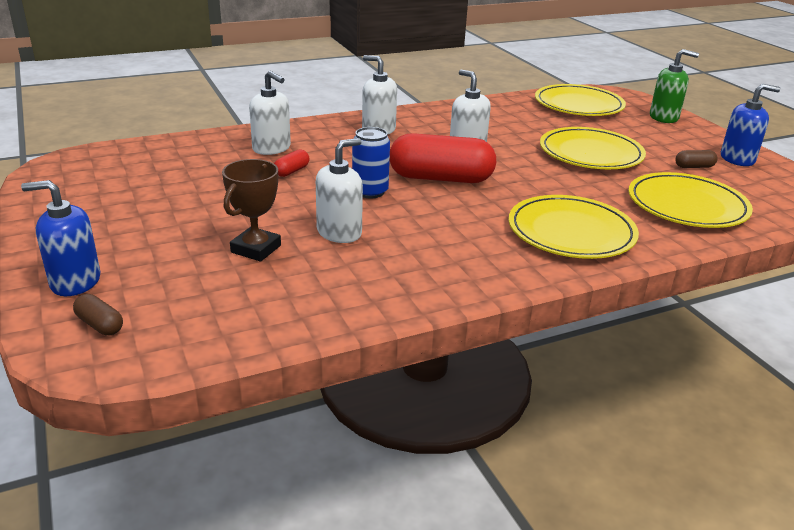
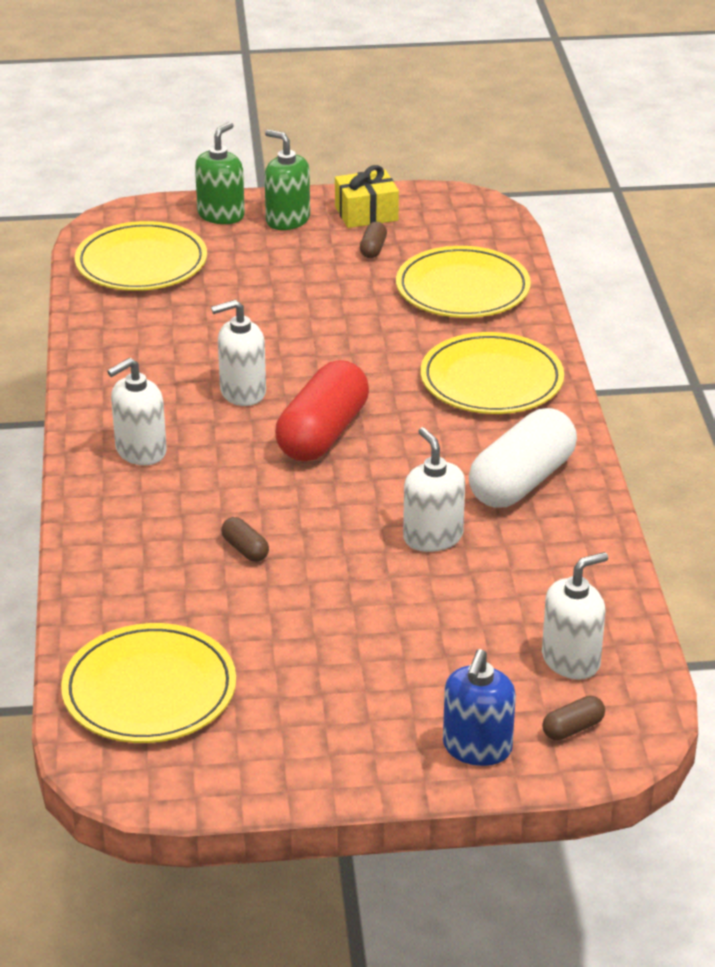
camera: 70 degrees left, 5 degrees up
(256, 249) = (448, 604): brown trophy -> none
(272, 148) = (157, 557): white soap dispenser -> white soap dispenser (571, 660)
(291, 171) = (245, 549): red capsule -> brown capsule
(370, 192) = (336, 495): blue can -> none
(439, 261) = (521, 481): none -> white capsule
(590, 153) = (303, 305): yellow plate -> yellow plate (149, 690)
(688, 136) = (287, 220): none -> green soap dispenser
(737, 159) = (366, 213): blue soap dispenser -> yellow gift

